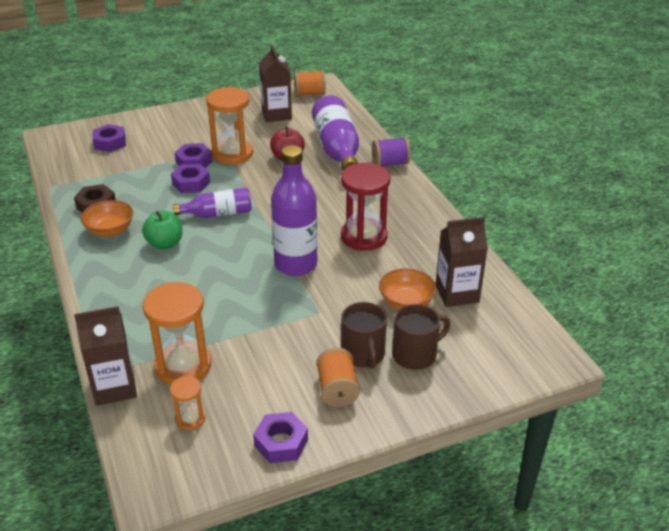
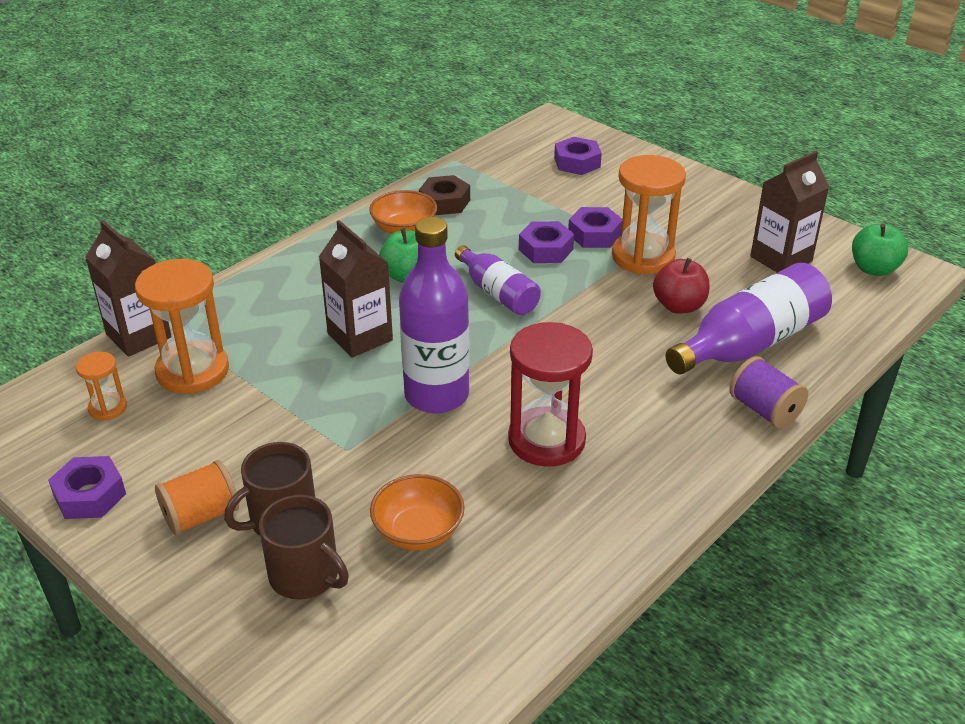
camera: 65 degrees right, 0 degrees up
(309, 94) = (874, 269): orange spool -> green apple
(457, 293) = (474, 585): brown carton -> brown carton (360, 337)

